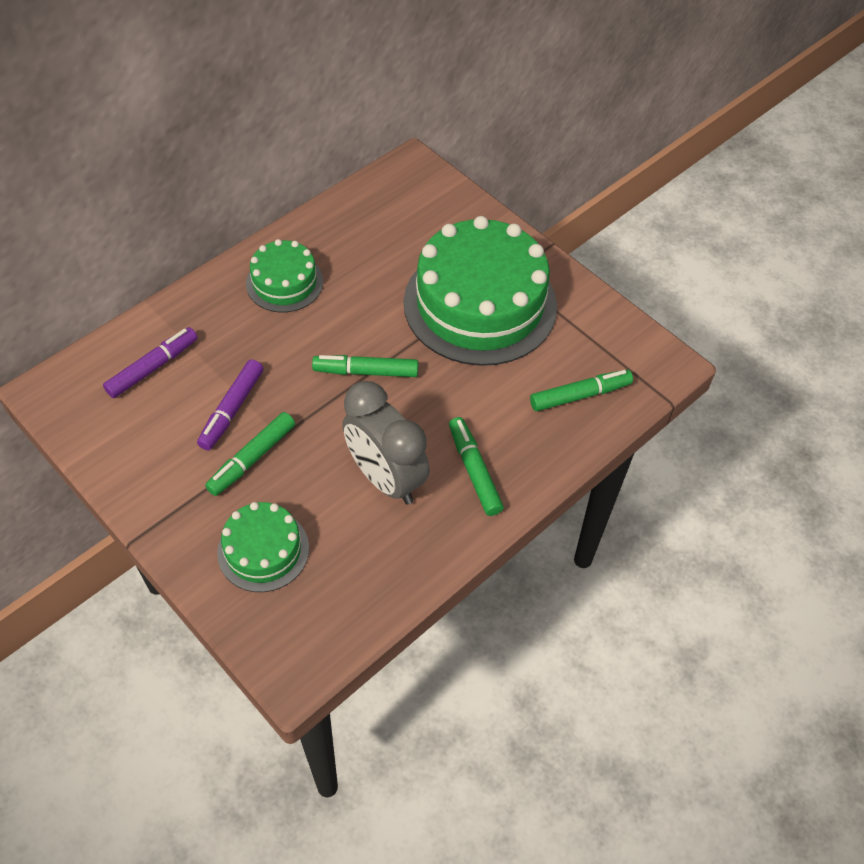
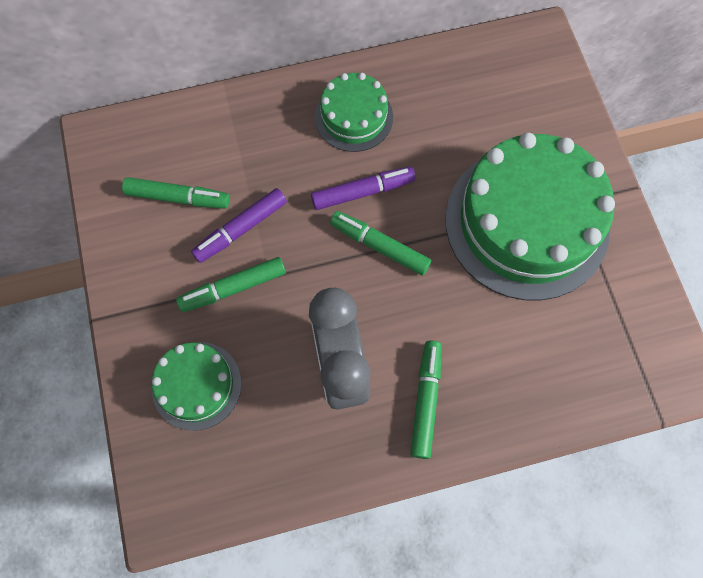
camera: 30 degrees right, 15 degrees up
(153, 367) = (195, 154): purple marker -> purple marker (363, 192)
(580, 395) = (572, 370): green marker -> green marker (178, 198)

